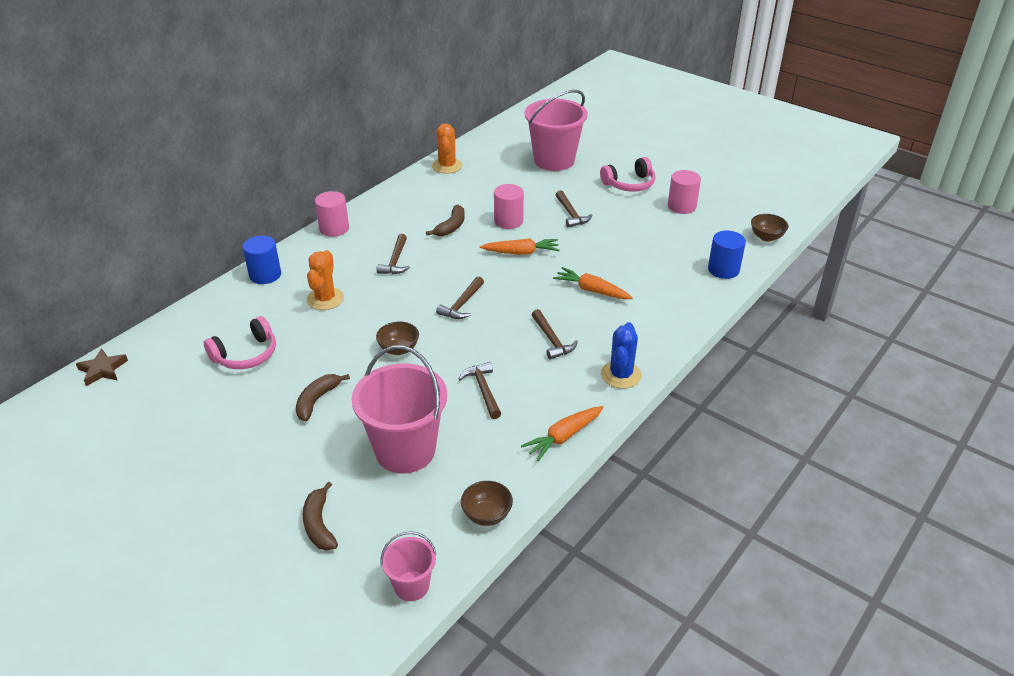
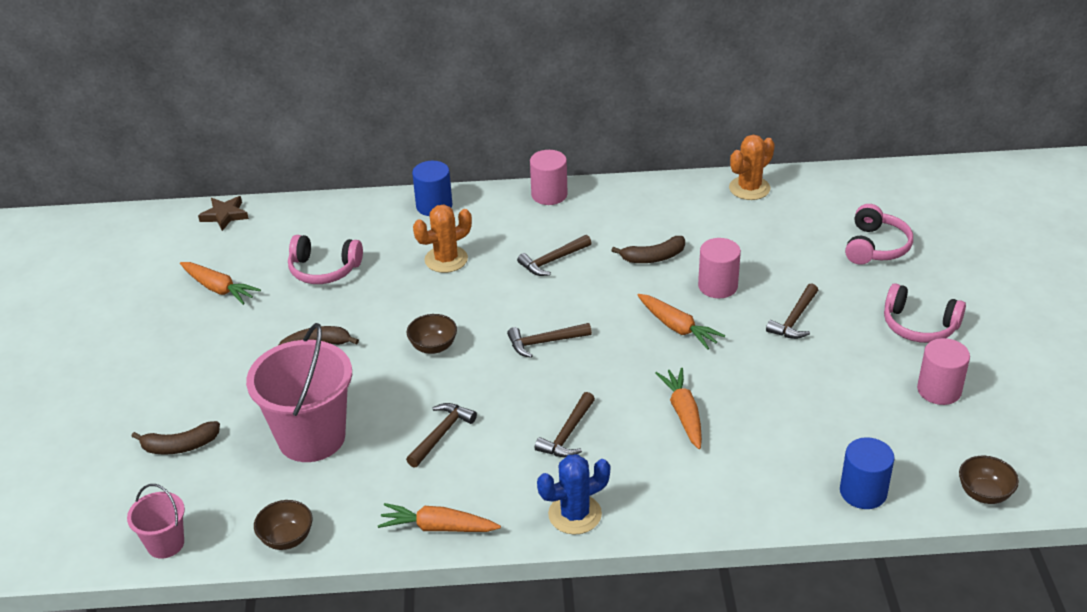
camera: 50 degrees right, 0 degrees up
(179, 415) = (218, 288): none -> orange carrot
(319, 524) = (180, 446): brown banana -> brown banana turned 135 degrees counterclockwise
(554, 160) = (875, 247): pink bucket -> pink headphones

